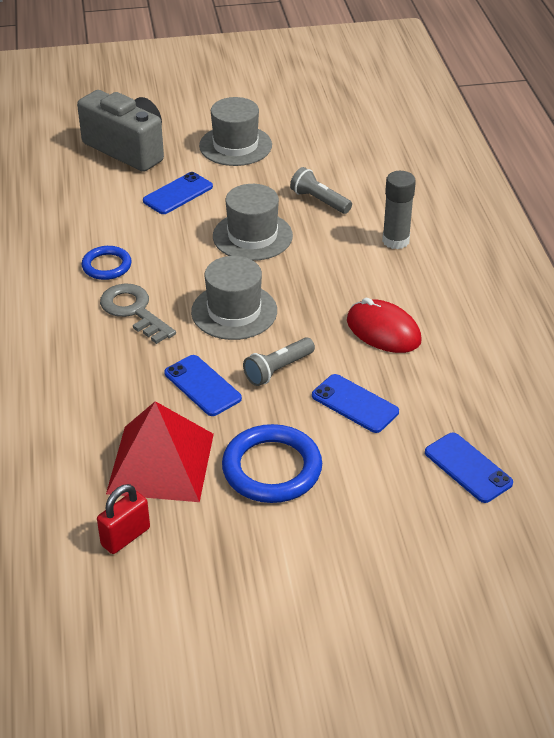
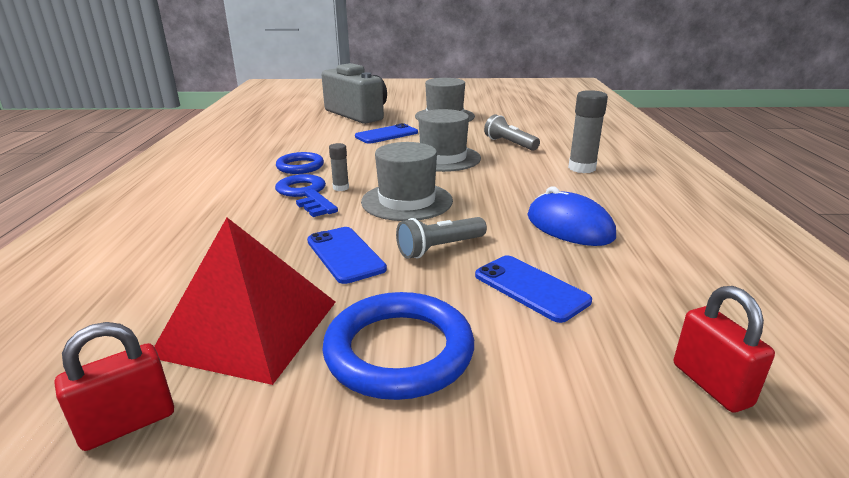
camera: 10 degrees right, 15 degrees down
(134, 311) = (306, 194): grey key -> blue key
(164, 297) = (341, 188): none -> grey glue stick
(383, 331) = (569, 226): red mouse -> blue mouse
(468, 468) = (711, 384): blue phone -> red padlock

